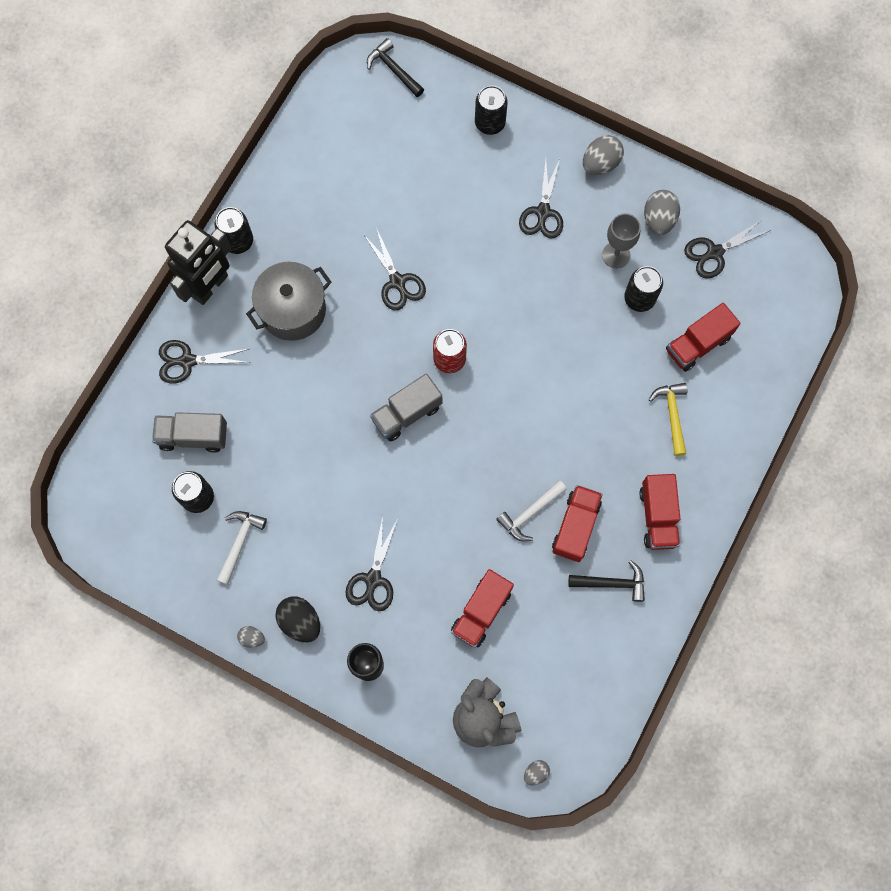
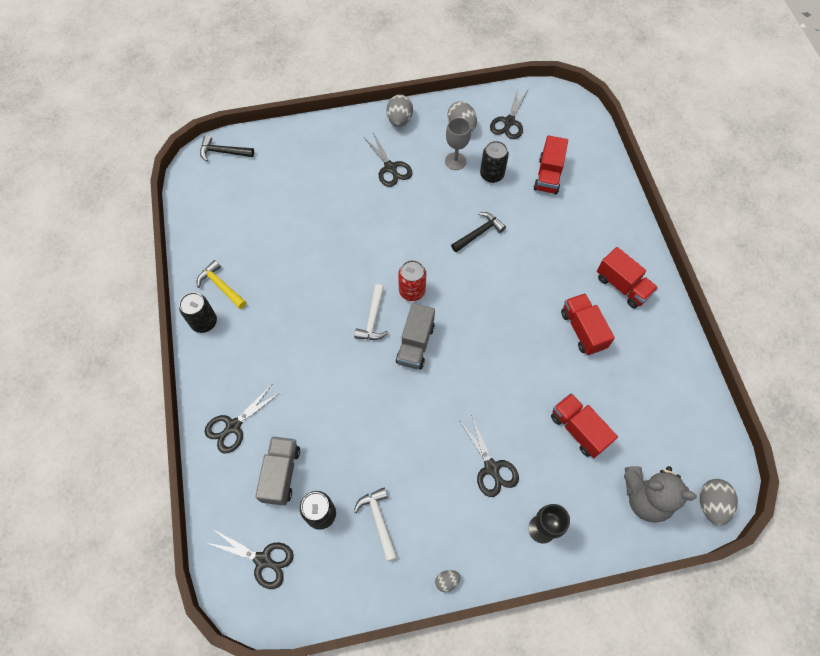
camera: 40 degrees left, 10 degrees down
(193, 436) = (281, 474): grey truck -> grey truck turned 135 degrees clockwise
(210, 286) = (208, 365): black robot -> none
(293, 310) = (281, 337): grey pot -> none
(300, 621) = (469, 539): black egg -> none
(397, 282) = (336, 270): black scissors -> black scissors (263, 560)
(481, 611) = (578, 429): red truck -> red truck turned 150 degrees clockwise
(490, 123) = (312, 142): black can -> none
(530, 513) = (548, 344): white hammer -> white hammer (373, 319)
(535, 772) = (711, 504): grey egg -> grey egg, size x1.83
(612, 583) = (636, 346): black hammer -> black hammer (479, 233)
(672, 415) = (573, 223): yellow hammer -> yellow hammer (221, 286)

